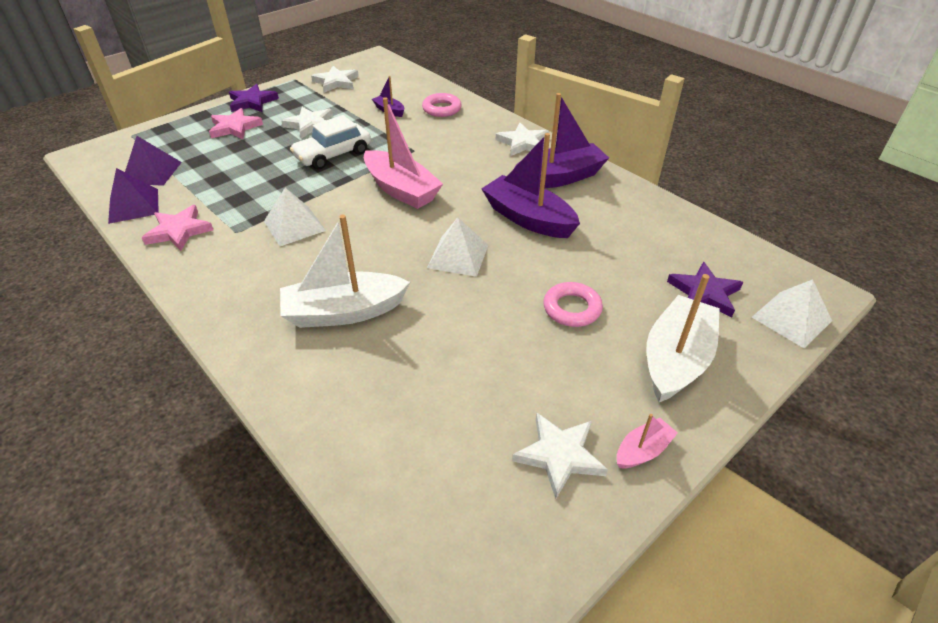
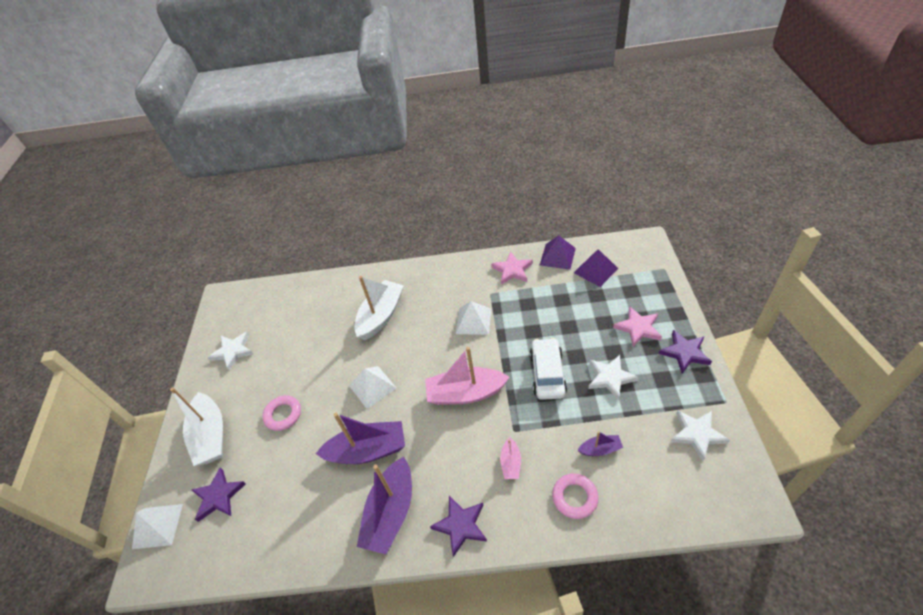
camera: 135 degrees right, 5 degrees up
(523, 143) = (460, 525): white star -> purple star
(642, 451) = (201, 381): pink boat -> pink boat (511, 463)

